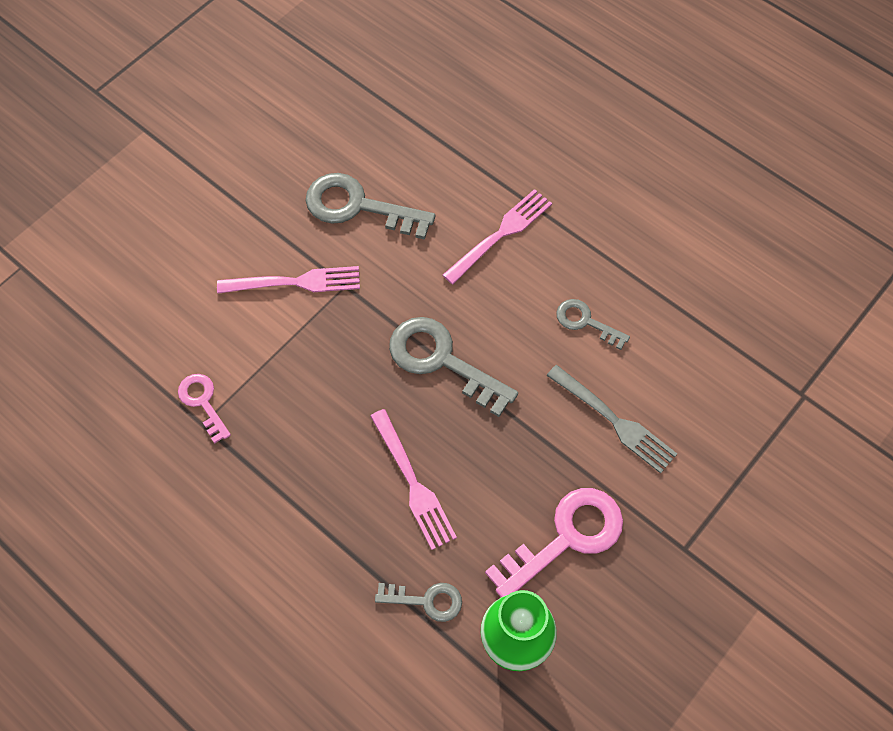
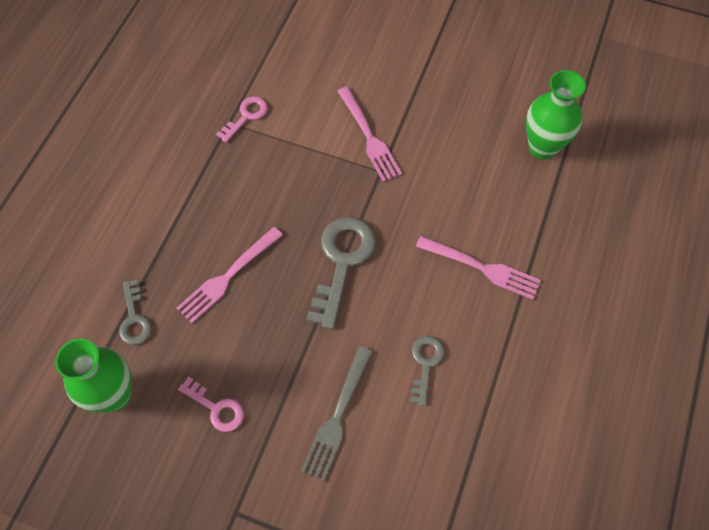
camera: 70 degrees right, 0 degrees up
(358, 207) = (457, 155): grey key -> none
(385, 128) = (542, 147): none -> green vase
(566, 538) = (216, 408): pink key -> pink key, size x0.56

